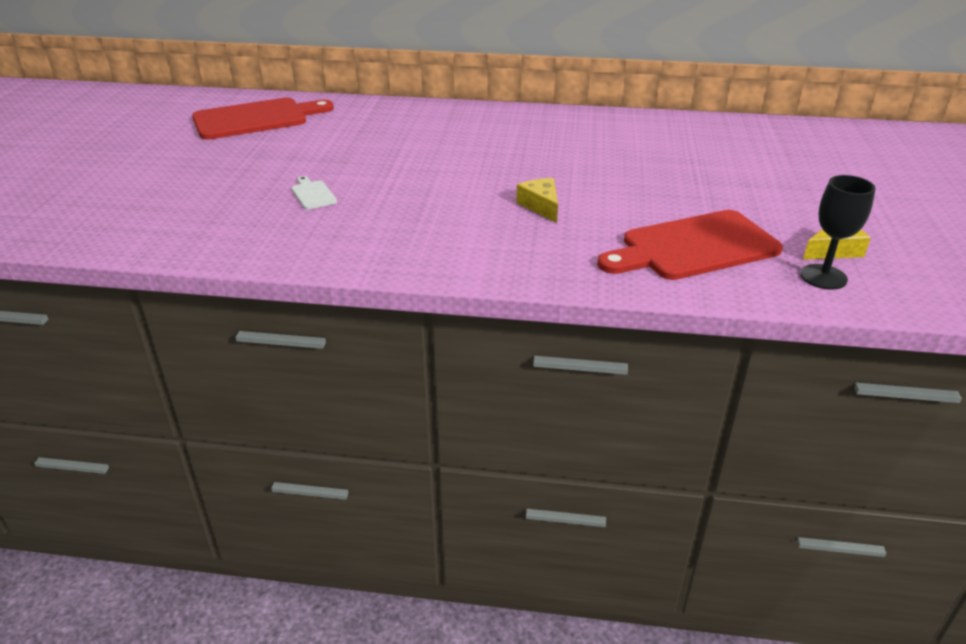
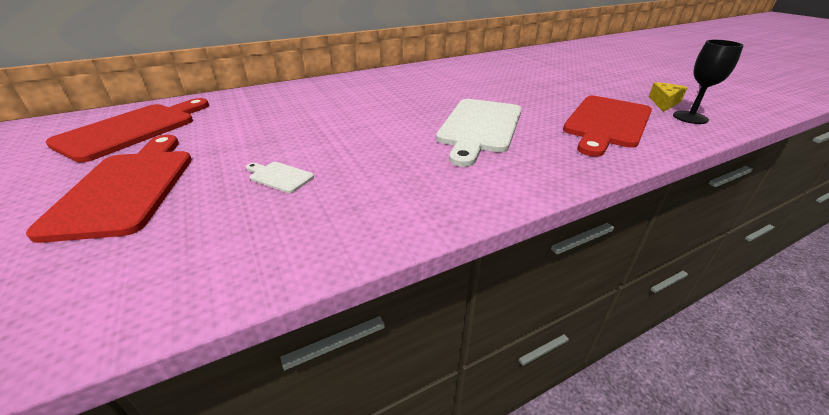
camera: 35 degrees left, 0 degrees up
(213, 169) = (127, 187): none -> red cutting board
(541, 206) = (479, 127): yellow cheese -> white cutting board

